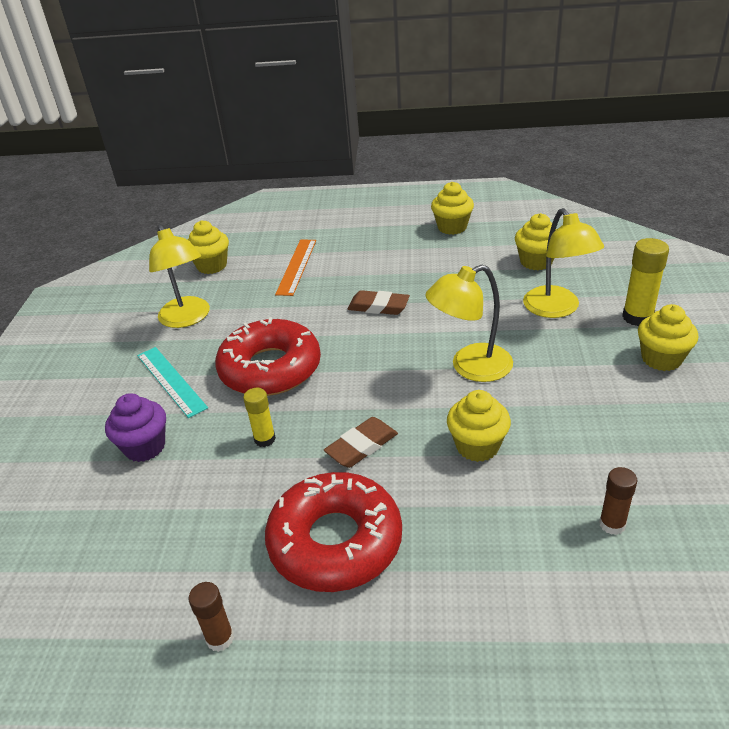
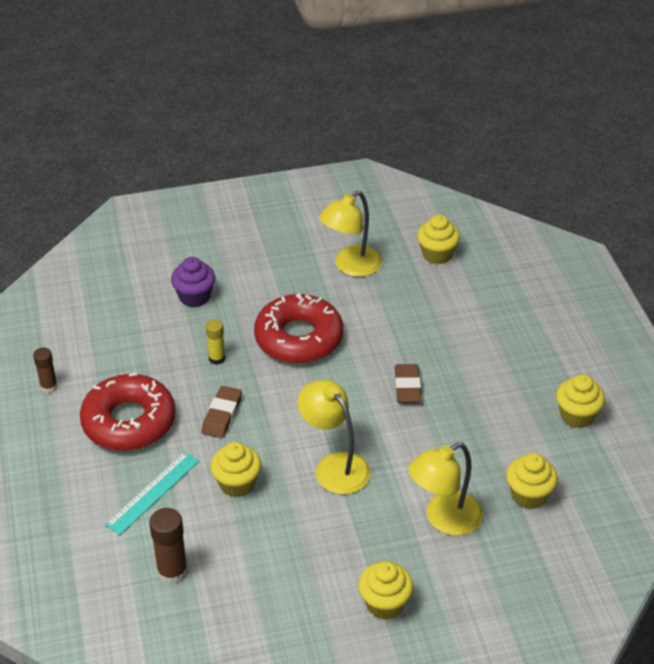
camera: 70 degrees right, 5 degrees up
(171, 381) = (269, 285): turquoise ruler -> turquoise ruler (153, 492)
(296, 266) = (456, 313): orange ruler -> none
(361, 446) = (222, 415): brown eraser -> brown eraser turned 75 degrees clockwise
(612, 524) = (172, 572): brown glue stick -> brown glue stick, size x1.57
(637, 317) = (449, 585): yellow glue stick -> none

